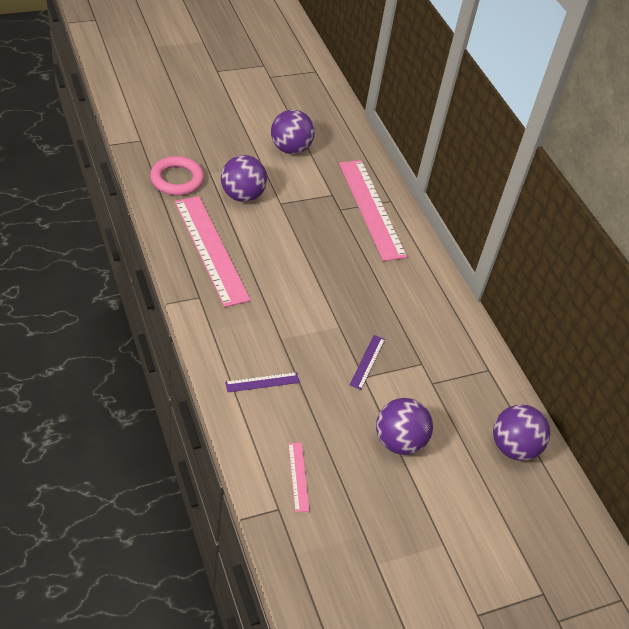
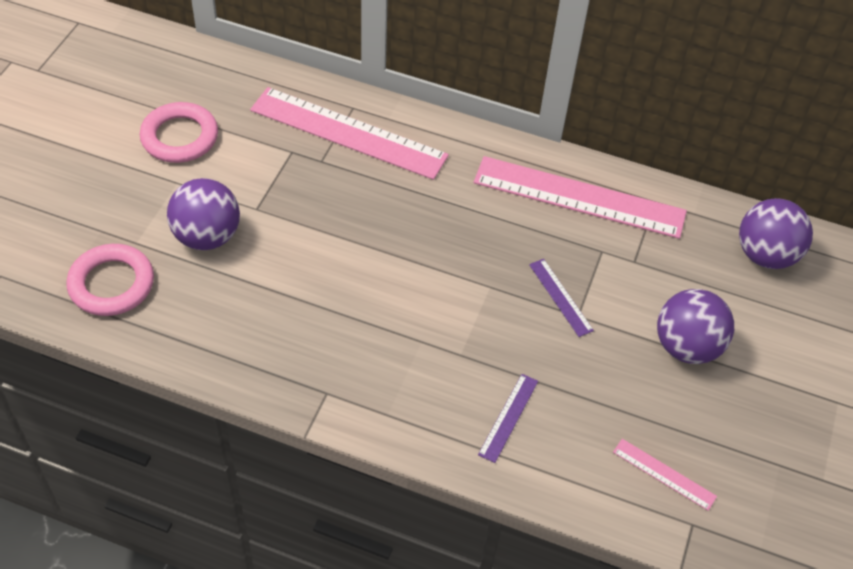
camera: 45 degrees left, 5 degrees up
(210, 249) = (262, 329): pink ruler -> pink ruler (579, 197)
(290, 149) = (180, 137): purple ball -> pink ring

